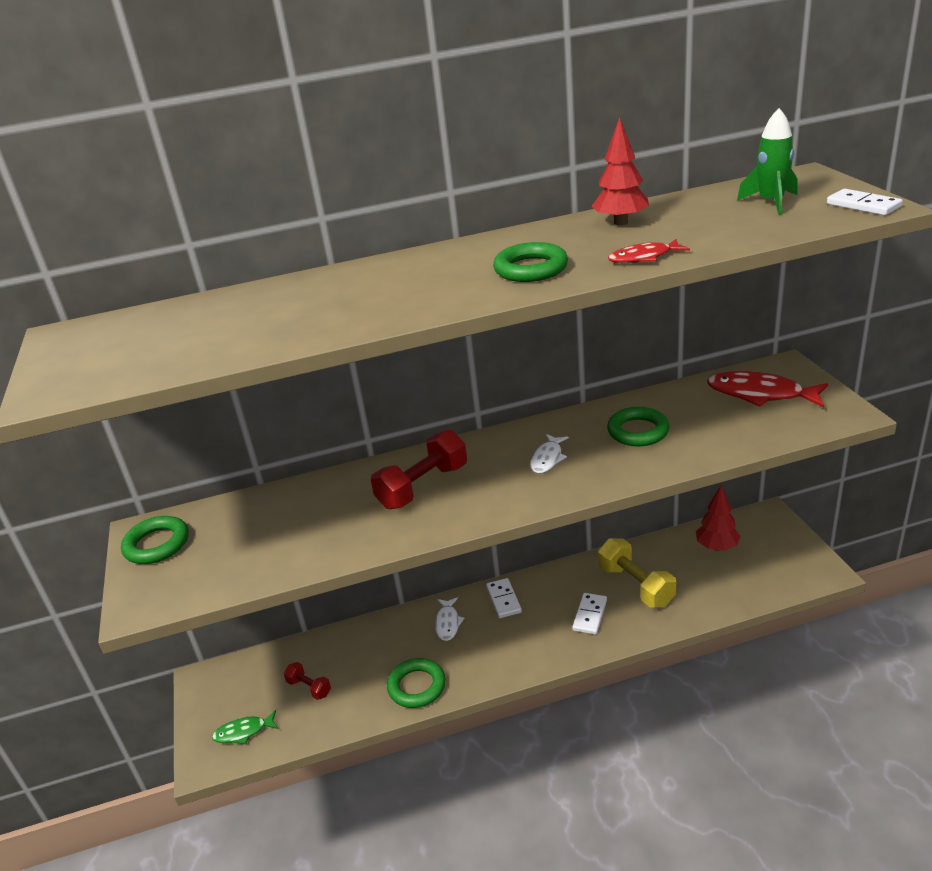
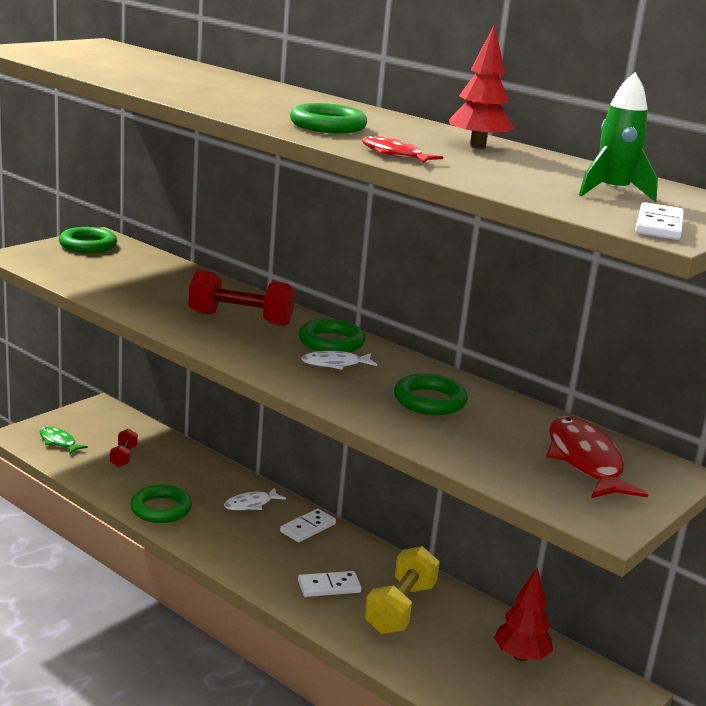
camera: 50 degrees right, 10 degrees down
(503, 449) = (331, 342): none -> green ring

